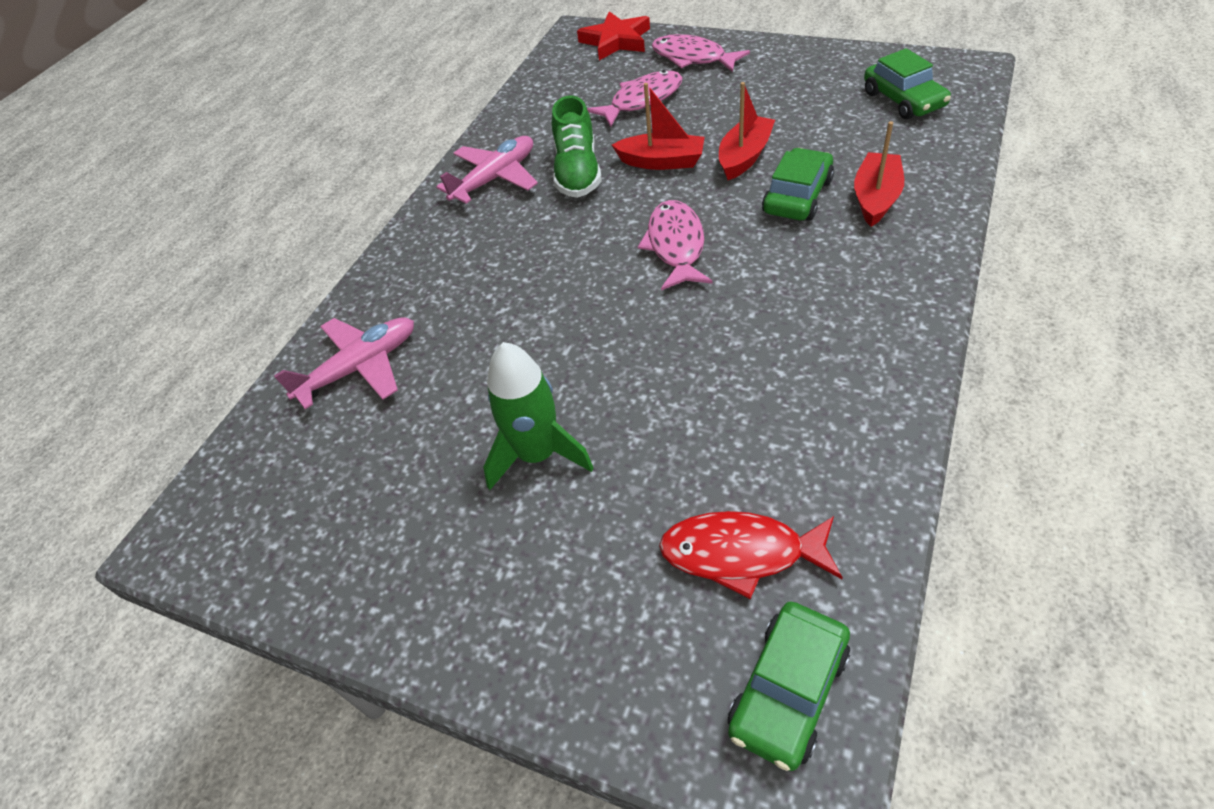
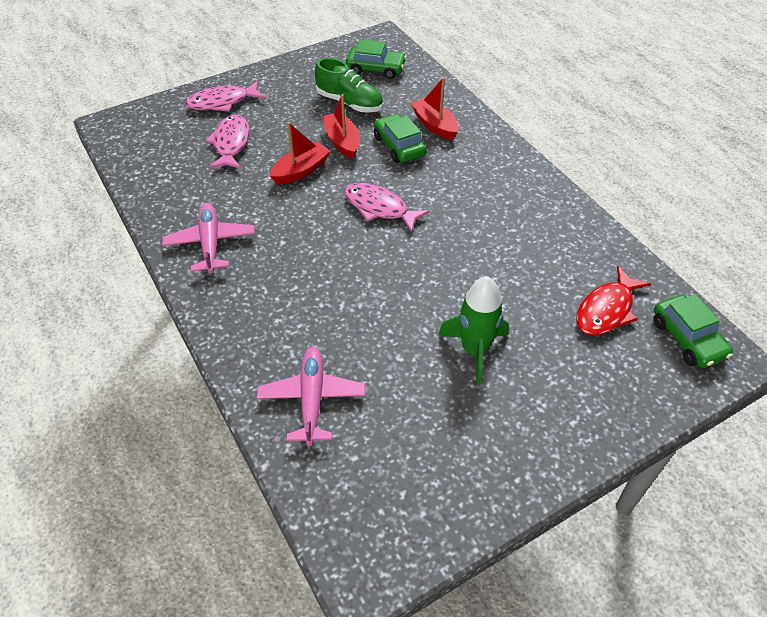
camera: 60 degrees left, 0 degrees up
(577, 172) = (259, 206): green shoe -> green shoe (350, 103)
(616, 41) = (150, 116): red star -> none

